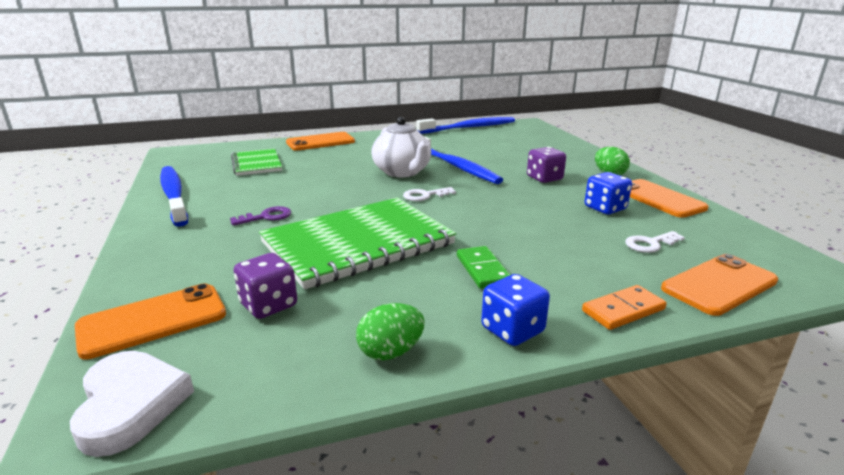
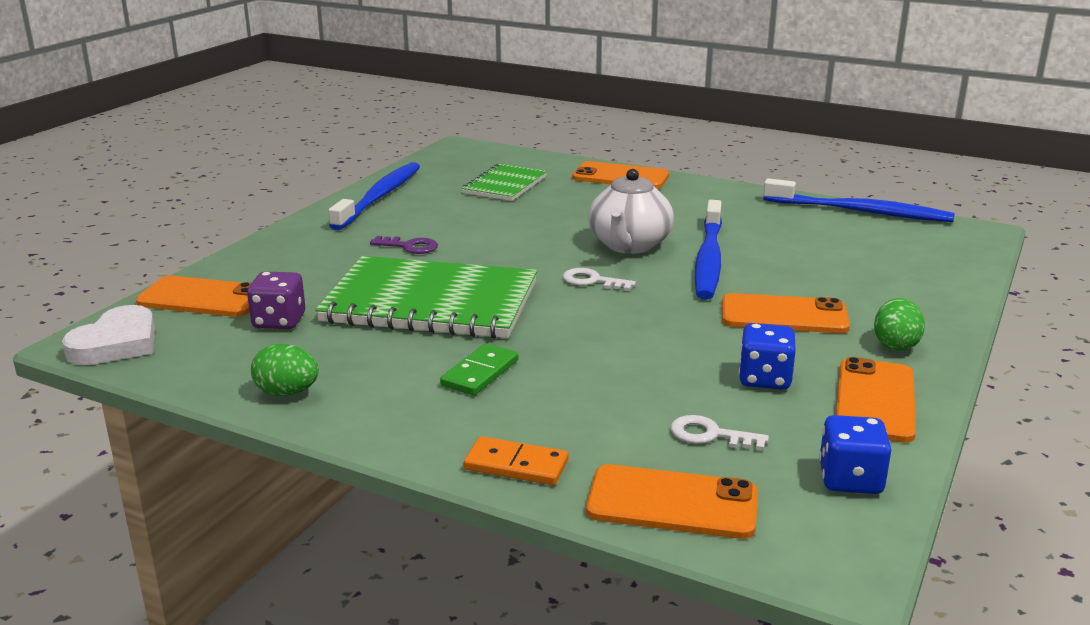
camera: 45 degrees right, 0 degrees up
(512, 330) = (394, 426): blue dice -> blue dice (850, 479)
(544, 178) = (784, 315): purple dice -> orange phone

